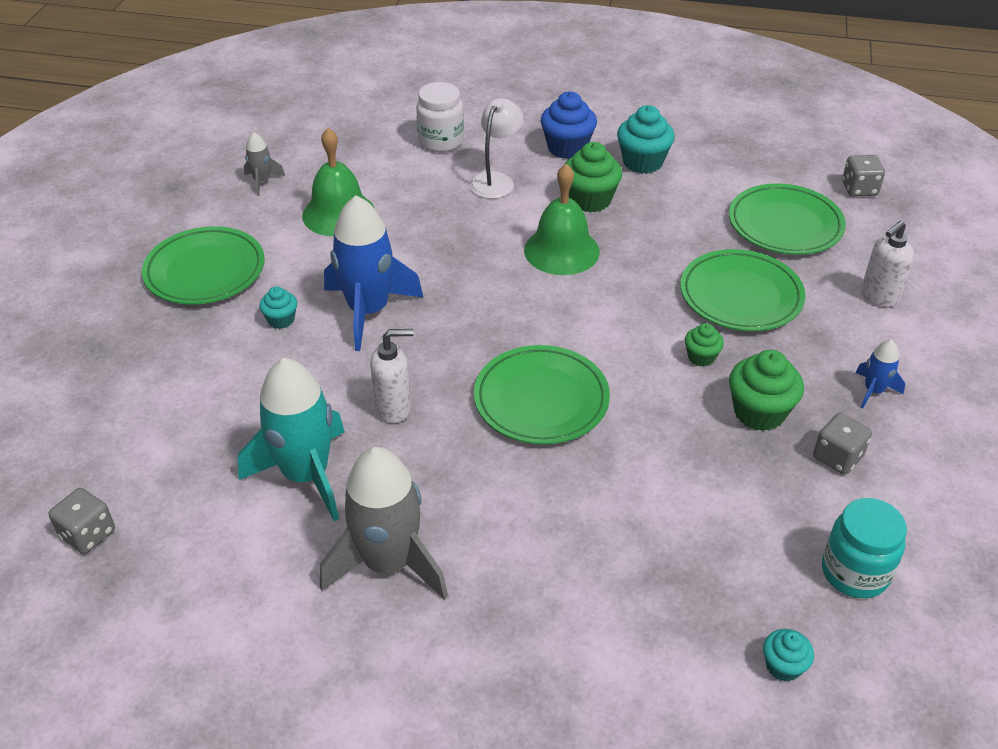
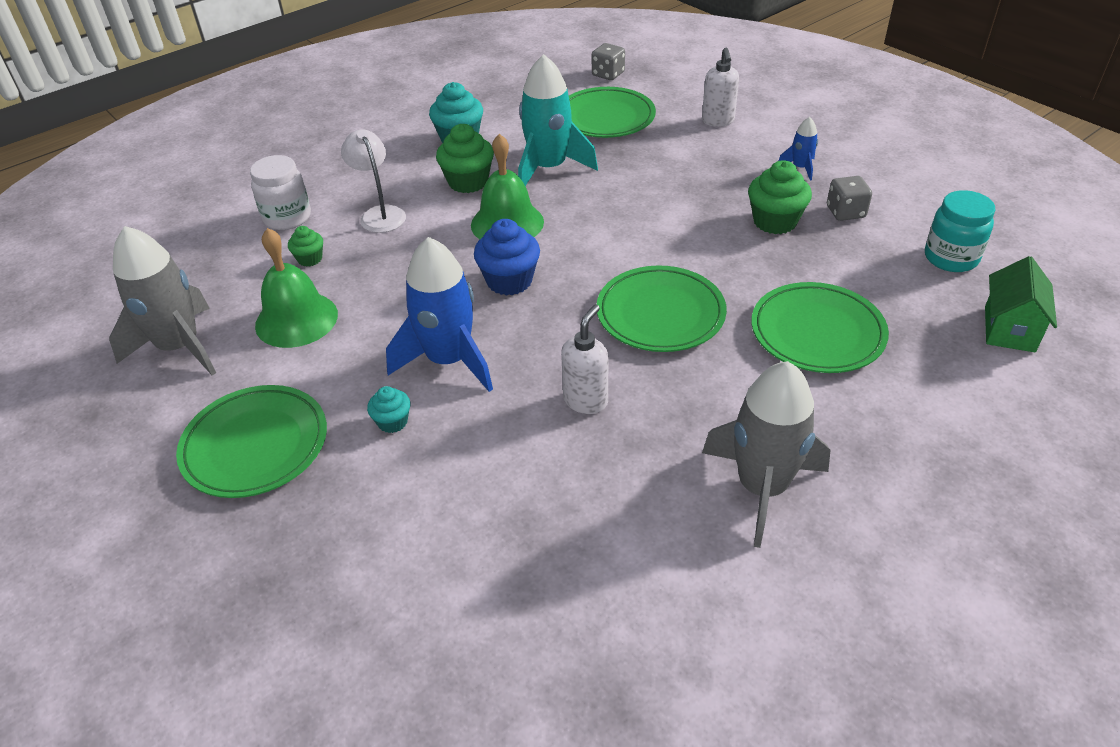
camera: 50 degrees left, 0 degrees up
(88, 534) = (537, 707): grey dice -> none
(262, 181) = (179, 347): grey rocket -> grey rocket, size x2.15
(306, 475) = (612, 495): turquoise rocket -> turquoise rocket (549, 168)
(567, 148) = (392, 162): blue cupcake -> blue cupcake (509, 281)
(701, 357) = (696, 218): green cupcake -> green cupcake (310, 259)
(740, 296) = (654, 171): green plate -> green plate (817, 333)
(783, 666) = (1009, 329): turquoise cupcake -> green house

